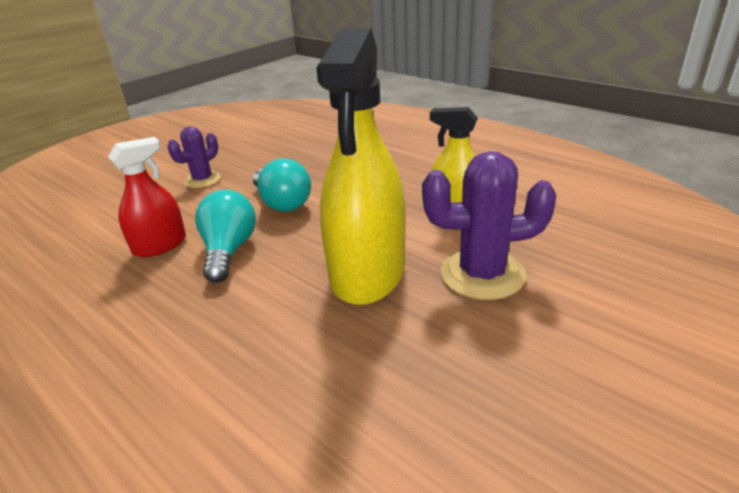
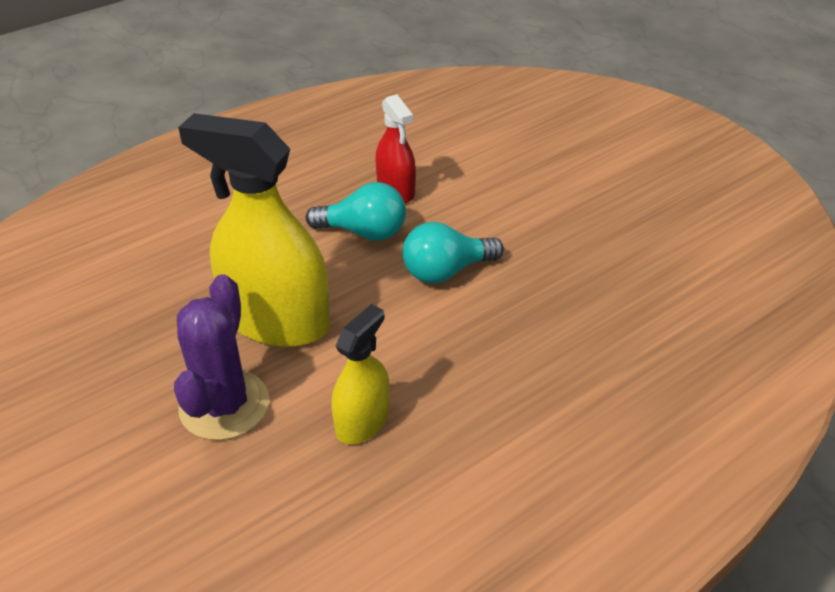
camera: 100 degrees right, 10 degrees up
(202, 180) = (532, 211): purple cactus -> none

